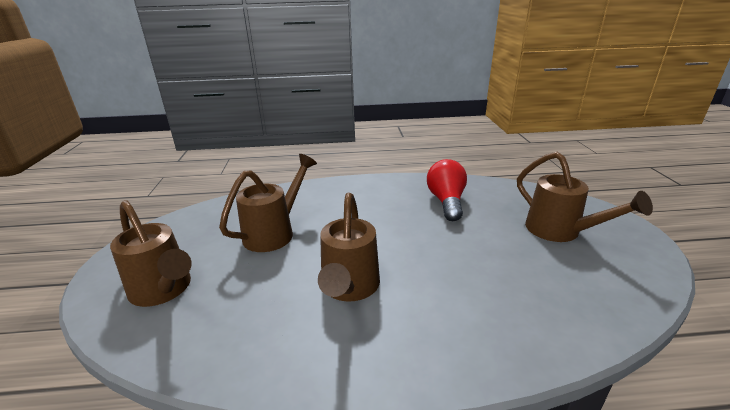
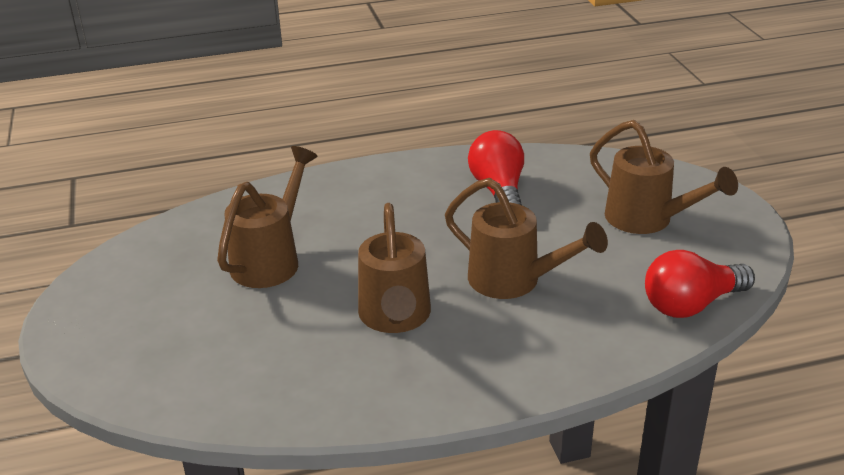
camera: 10 degrees left, 5 degrees up
(164, 290) = (161, 348): brown watering can -> brown watering can (514, 281)
(608, 307) = (691, 304): none -> red light bulb

